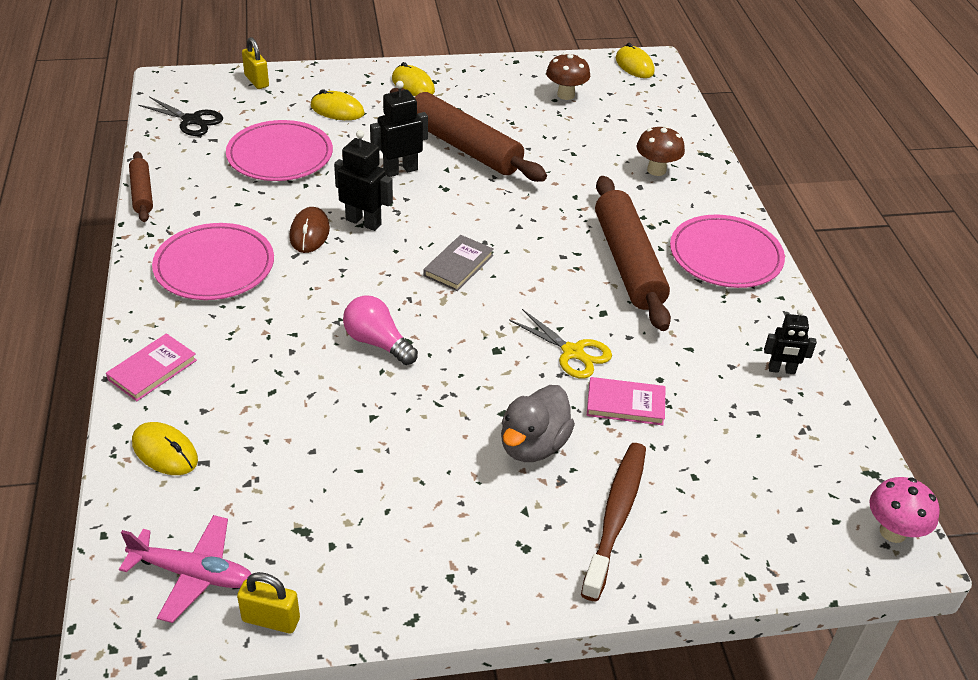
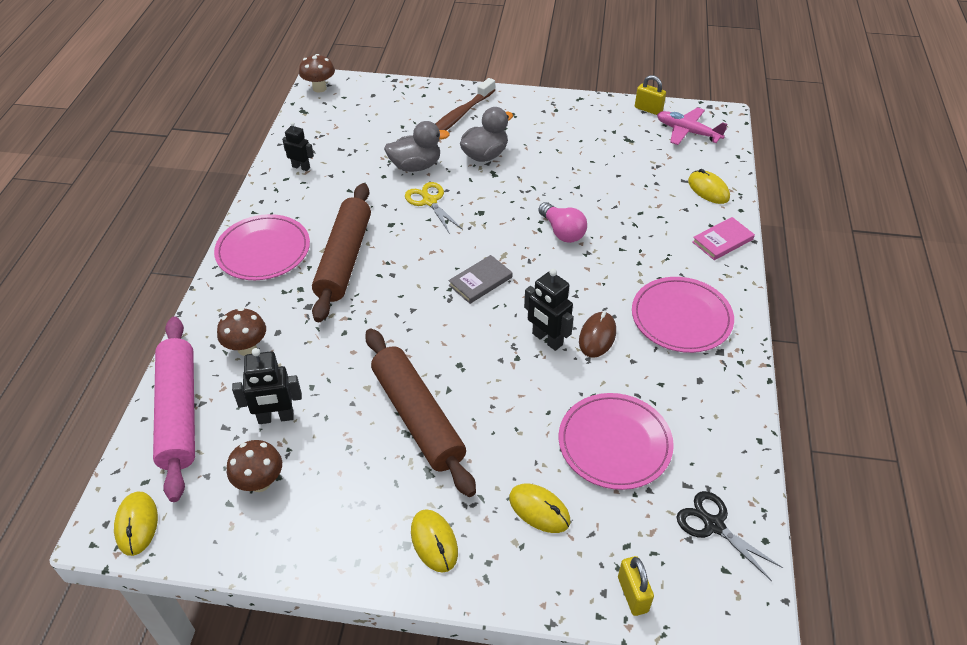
camera: 160 degrees left, 5 degrees up
(142, 193) = (755, 415): brown rolling pin -> none
(400, 170) = (495, 397): black robot -> black robot (276, 418)
(625, 404) = (415, 166): pink book -> grey duck
(669, 122) = (179, 412): none -> pink rolling pin
(893, 532) = (319, 88): pink mushroom -> brown mushroom

